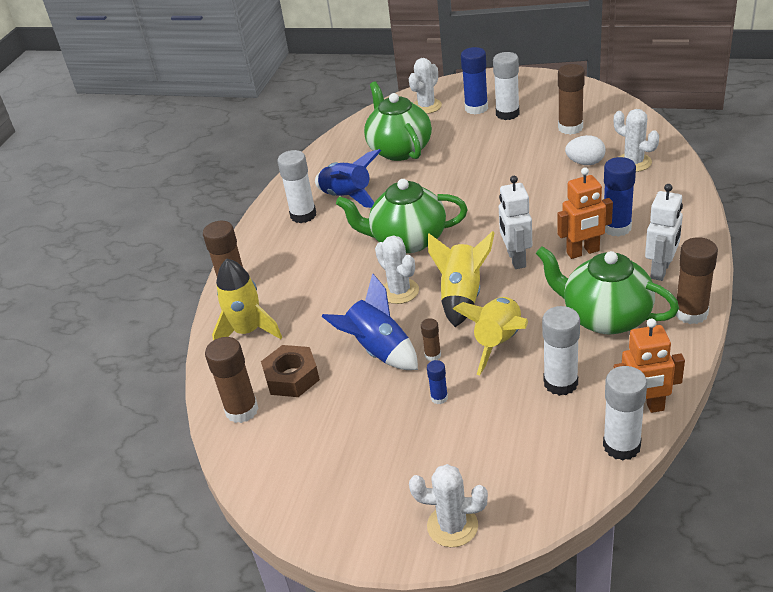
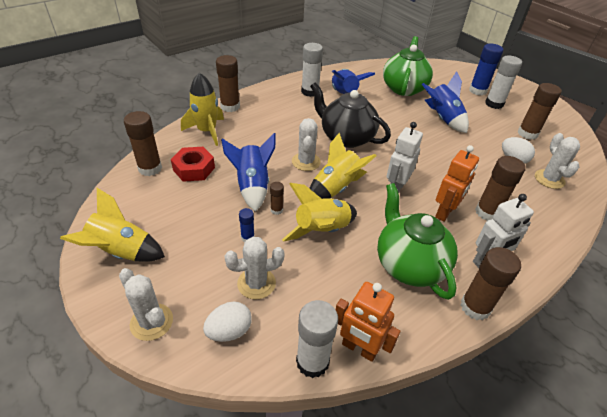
camera: 30 degrees right, 5 degrees up
(292, 377) = (194, 169): brown nut -> red nut
(335, 500) = (121, 252): none -> yellow rocket
(407, 240) = (346, 137): green teapot -> black teapot
(426, 106) = (448, 74): white cactus -> white cactus (256, 283)
(477, 160) = (442, 119): none -> blue rocket
(528, 478) = (229, 331): none -> white egg
(560, 383) = (327, 285): white glue stick -> none
(583, 252) = (445, 212): orange robot -> orange robot turned 75 degrees counterclockwise
(616, 227) = (487, 212): blue glue stick -> brown glue stick

